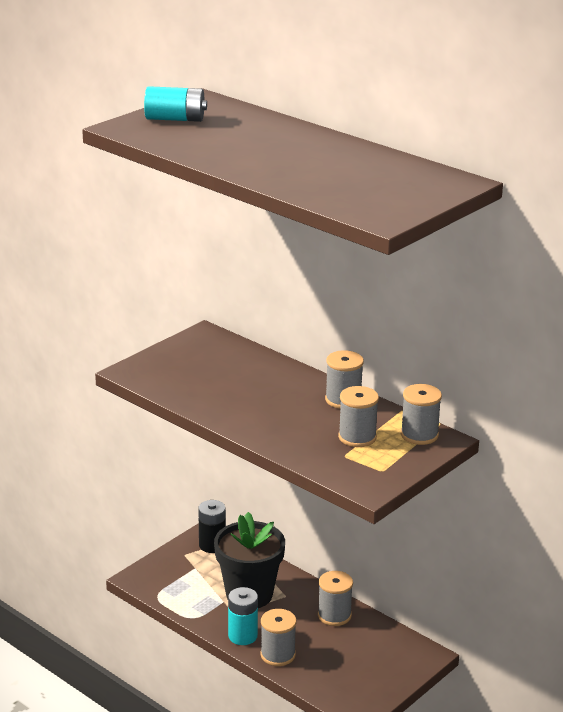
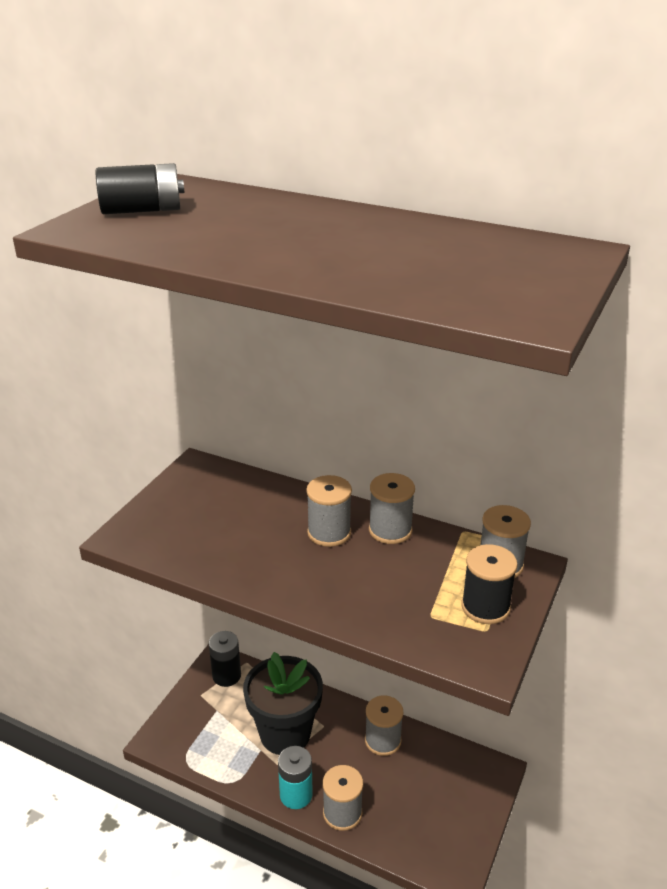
camera: 15 degrees left, 5 degrees up
(175, 119) = (142, 210): turquoise battery -> black battery
(357, 437) = (432, 583): grey spool -> grey spool (329, 532)
(390, 457) = (485, 607): none -> black spool

